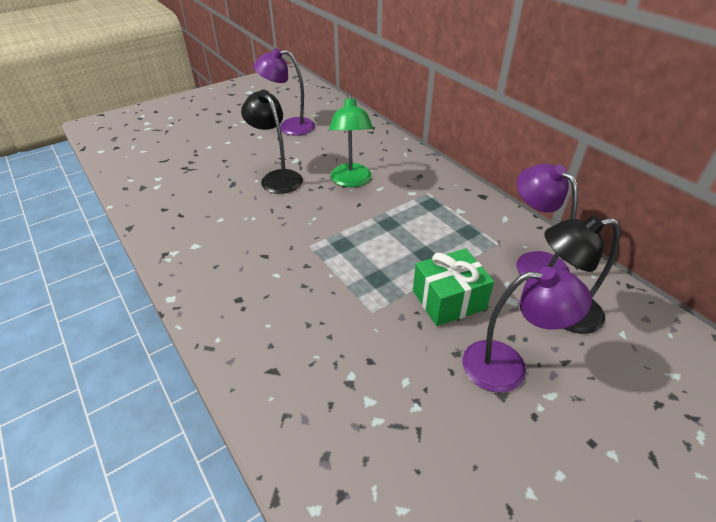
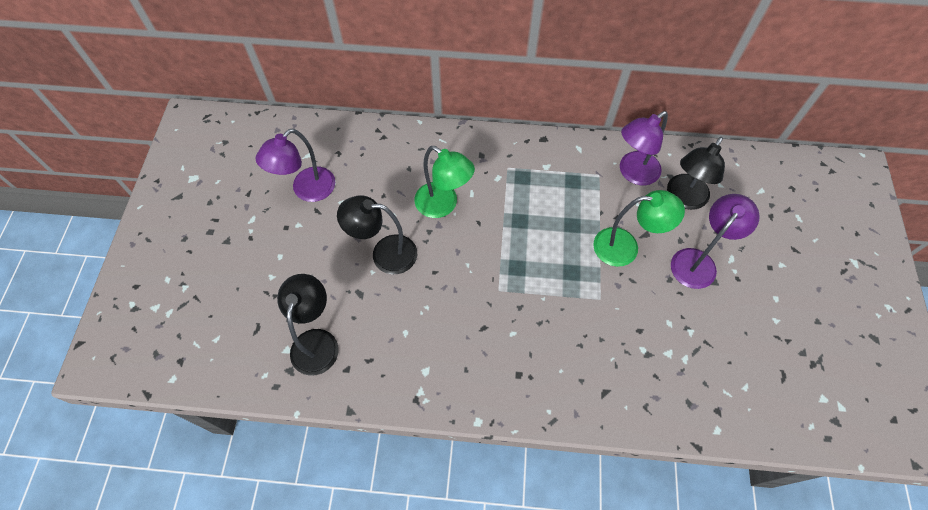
camera: 50 degrees left, 20 degrees up
(175, 186) = (316, 341): none -> black lamp
(449, 300) = (625, 247): green gift -> green lamp
(533, 263) = (633, 173): purple lamp -> purple lamp turned 45 degrees counterclockwise

